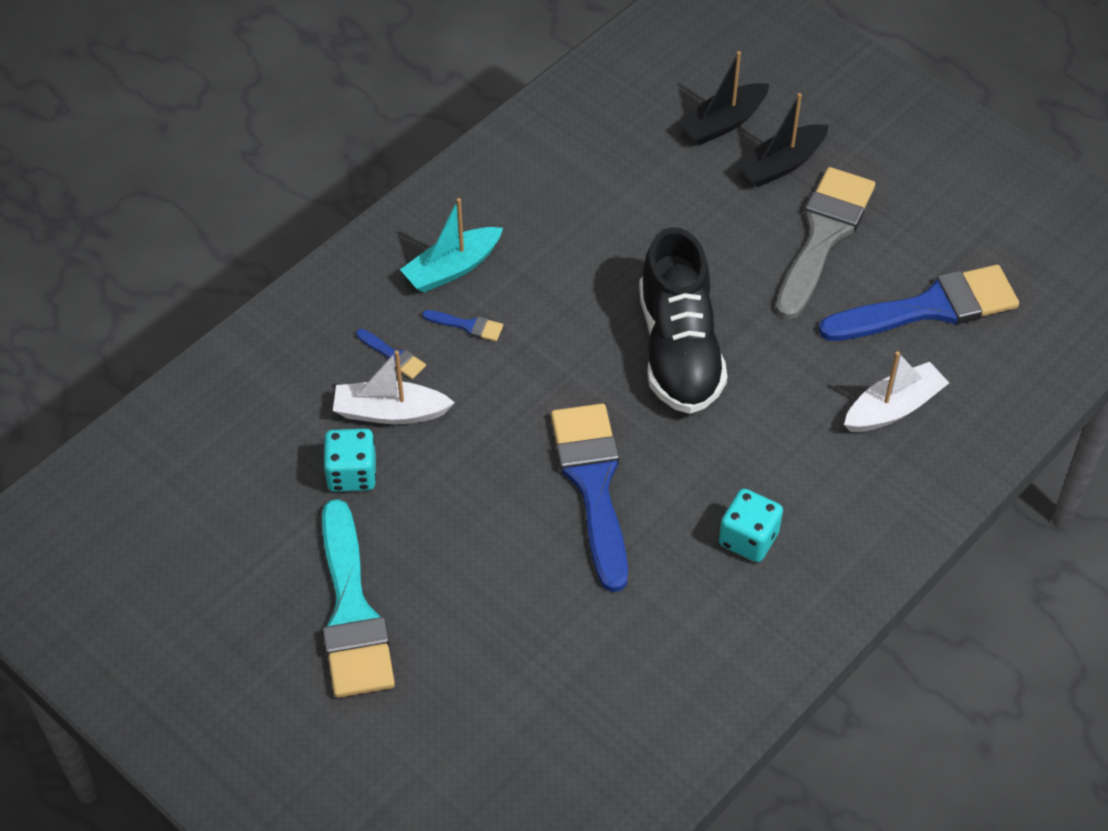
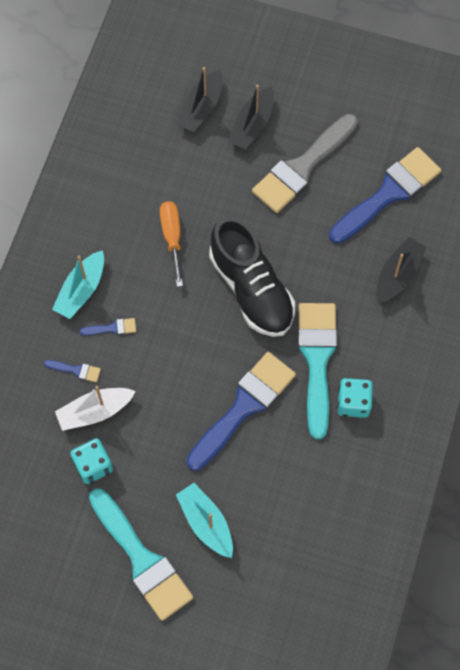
camera: 25 degrees left, 15 degrees up
(463, 603) = (206, 523): none -> turquoise boat
(593, 484) = (244, 406): blue brush -> blue brush turned 75 degrees clockwise
(604, 253) = (172, 237): none -> orange screwdriver
(725, 466) = (317, 359): none -> turquoise brush
(823, 235) = (302, 167): grey brush -> grey brush turned 135 degrees counterclockwise
(893, 408) = (398, 275): white boat -> black boat

